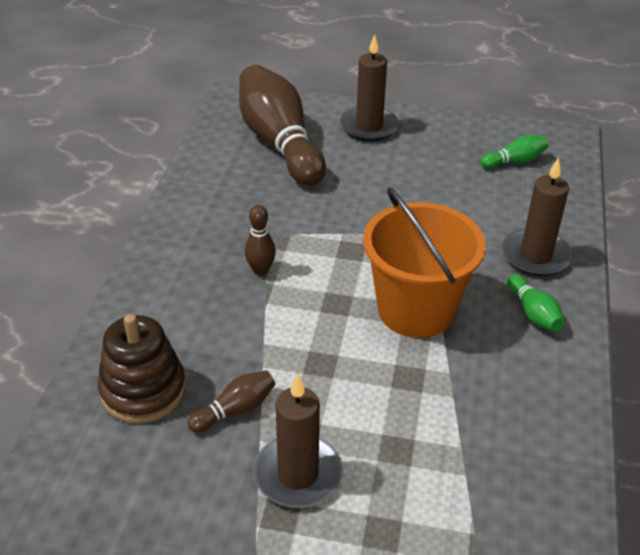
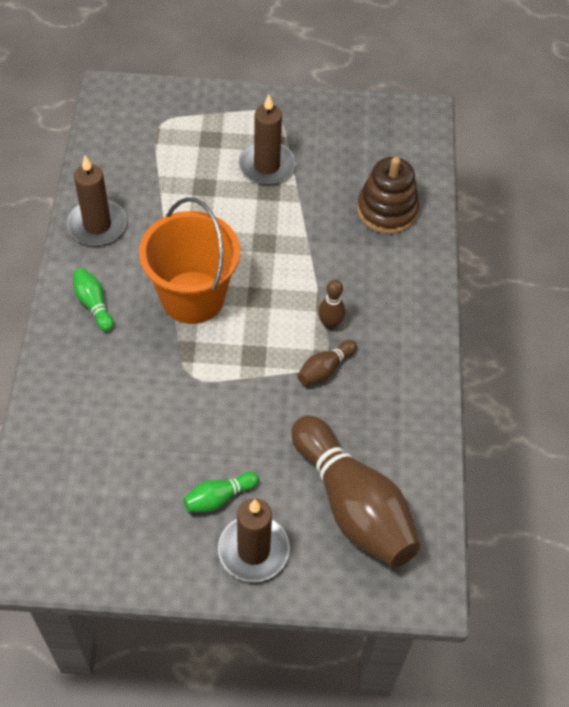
camera: 170 degrees right, 15 degrees up
(235, 410) = (318, 203): brown bowling pin -> brown bowling pin (325, 369)
(514, 161) = (83, 506): green bowling pin -> green bowling pin (219, 498)
(535, 256) = (82, 368): brown candle -> brown candle (97, 225)

